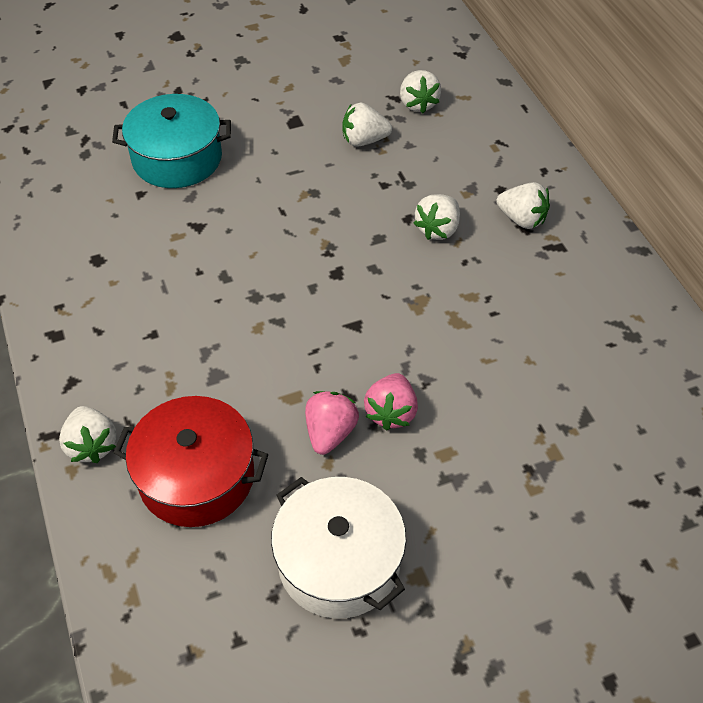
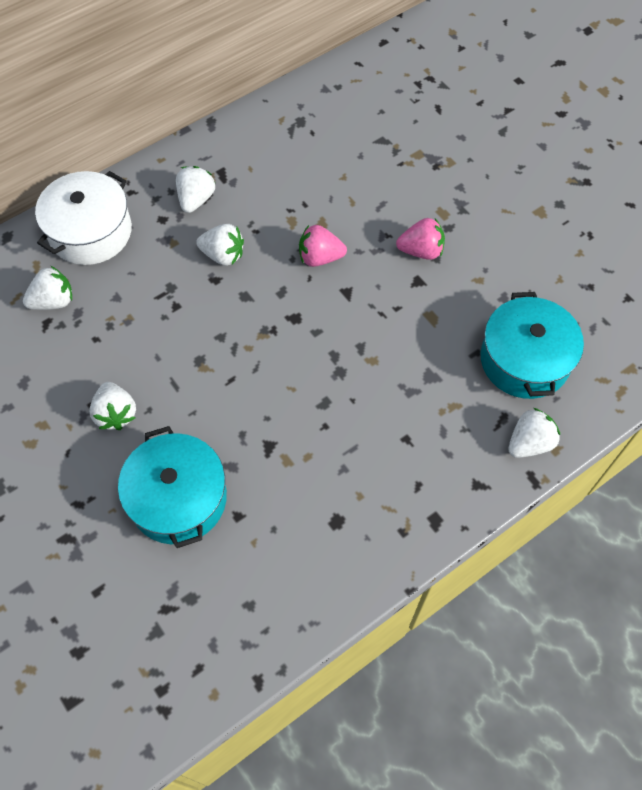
camera: 105 degrees left, 10 degrees up
(196, 476) = (524, 360): red pot -> turquoise pot
(330, 432) = (453, 284): pink strawberry -> pink strawberry (320, 257)
(339, 561) = (549, 256): white pot -> white pot (90, 232)
(364, 140) = (117, 335): white strawberry -> white strawberry (116, 414)

